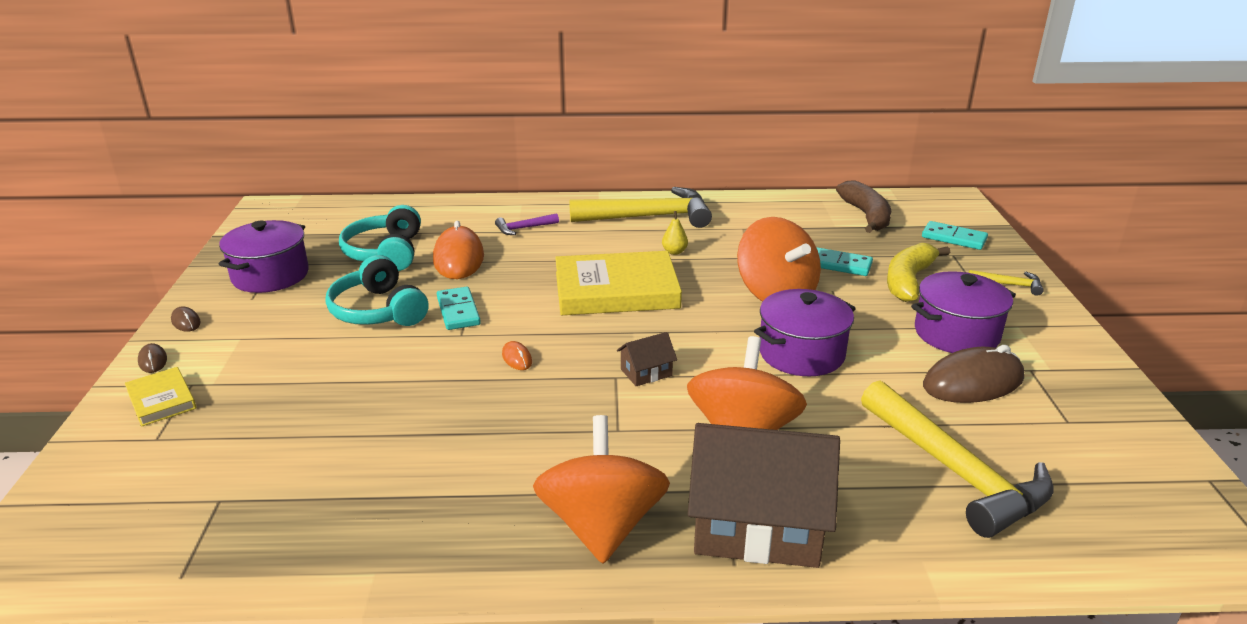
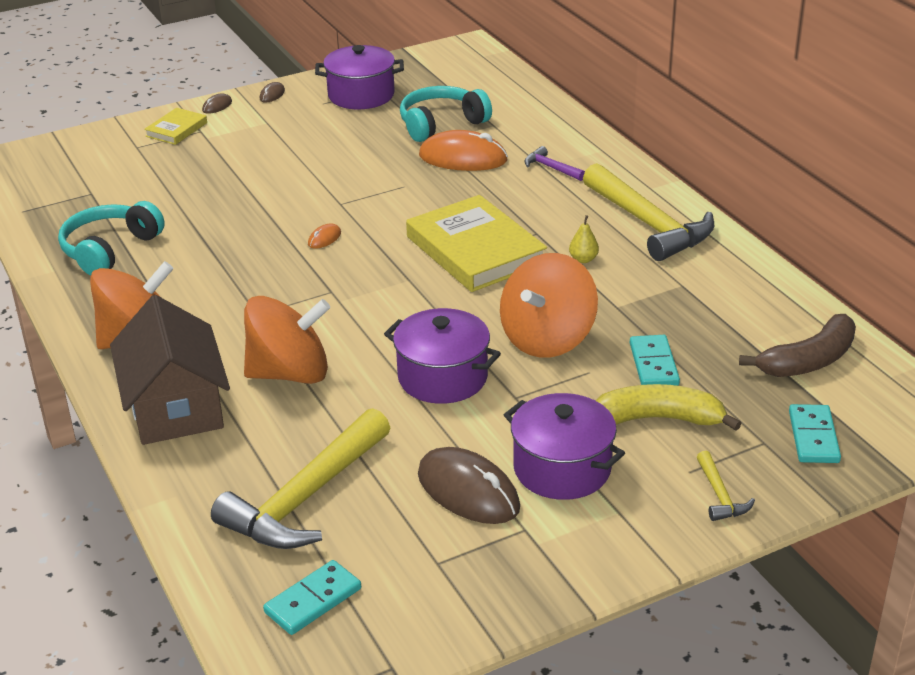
camera: 65 degrees right, 5 degrees up
(378, 310) = (347, 157): turquoise headphones -> turquoise headphones (110, 250)
(458, 258) = (463, 158): orange mouse -> orange mouse turned 45 degrees clockwise
(458, 311) = (374, 189): turquoise domino -> turquoise domino (313, 600)
(646, 372) = (348, 304): brown house -> none

